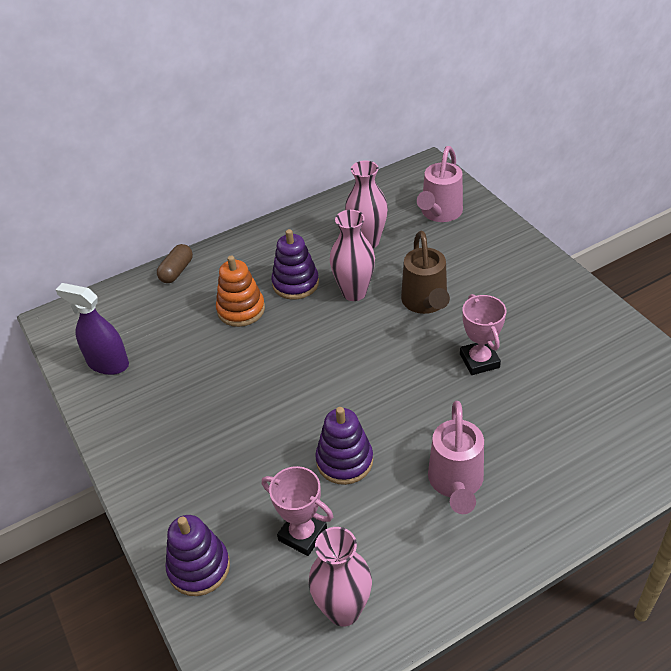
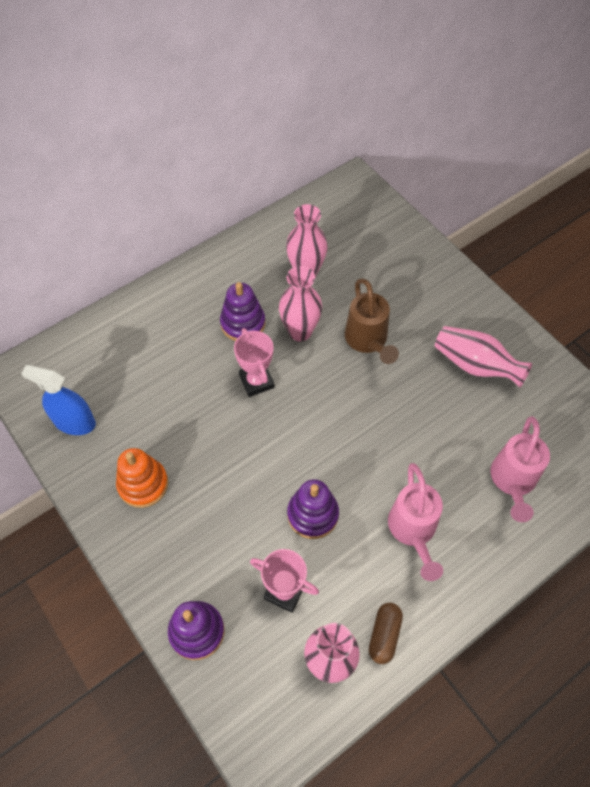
camera: 10 degrees left, 15 degrees up
(108, 363) = (74, 422): purple spray bottle -> blue spray bottle
(176, 271) = (124, 313): brown capsule -> brown capsule (384, 635)
(241, 310) = (194, 355): orange stacking toy -> orange stacking toy (143, 484)
(439, 213) = (371, 237): pink watering can -> pink watering can (512, 481)
(479, 361) = (422, 402): pink trophy -> pink trophy (256, 381)
(541, 329) = (475, 365): none -> pink vase

